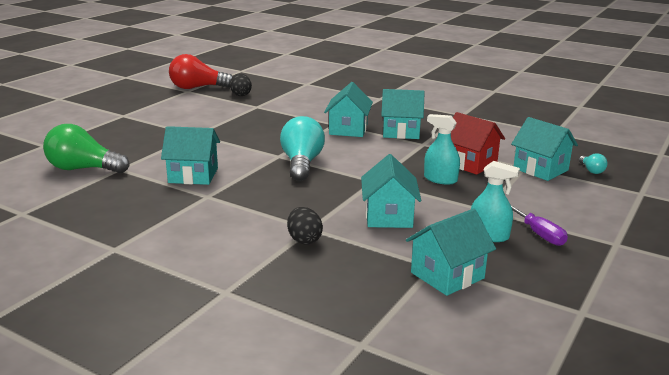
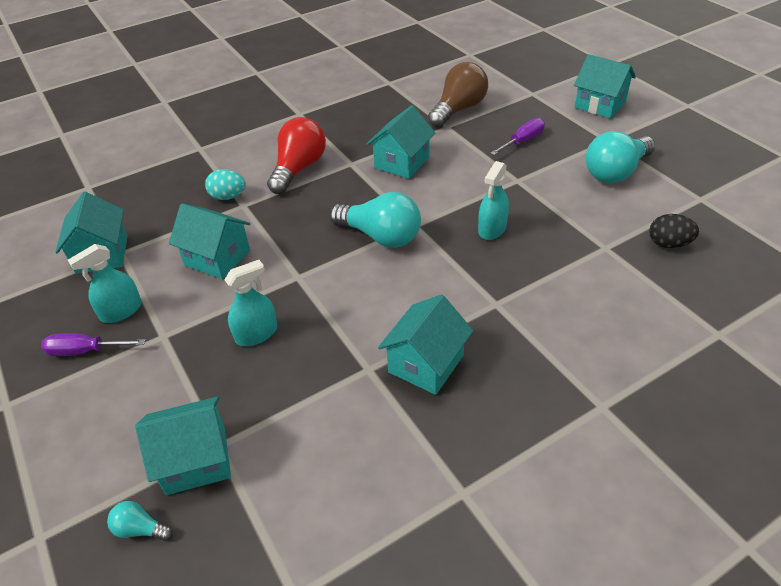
camera: 120 degrees right, 20 degrees up
(83, 169) = (458, 109): green light bulb -> brown light bulb
(135, 139) = (522, 141): none -> purple screwdriver
(167, 110) = (615, 172): none -> turquoise light bulb
(197, 88) = (714, 209): red light bulb -> red light bulb (299, 169)
(262, 134) = (492, 229): none -> turquoise spray bottle
(304, 240) = (228, 197): black egg -> turquoise egg
(348, 129) = (466, 310): turquoise house -> turquoise house (600, 105)
(470, 163) = (273, 387): red house -> none

